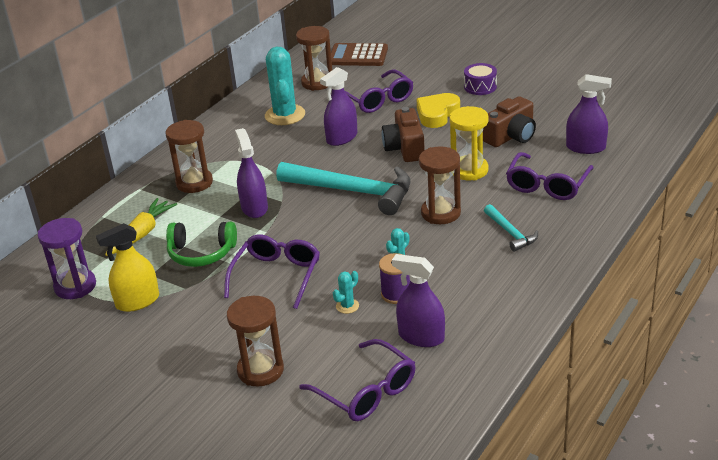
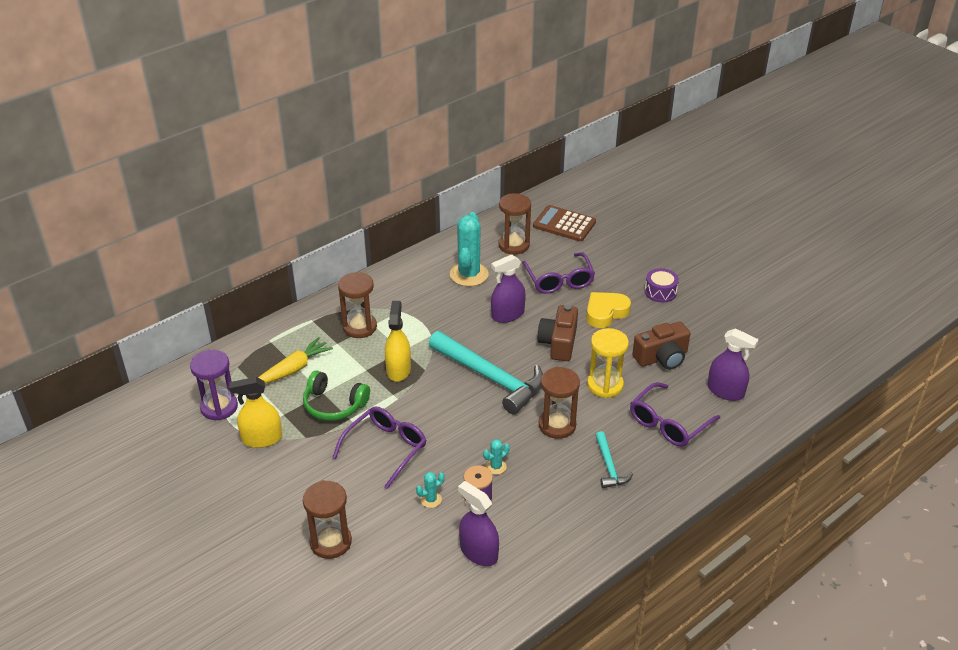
camera: 15 degrees right, 5 degrees up
(254, 208) = (398, 370): purple spray bottle -> yellow spray bottle
(366, 391) = (407, 593): purple glasses -> none

